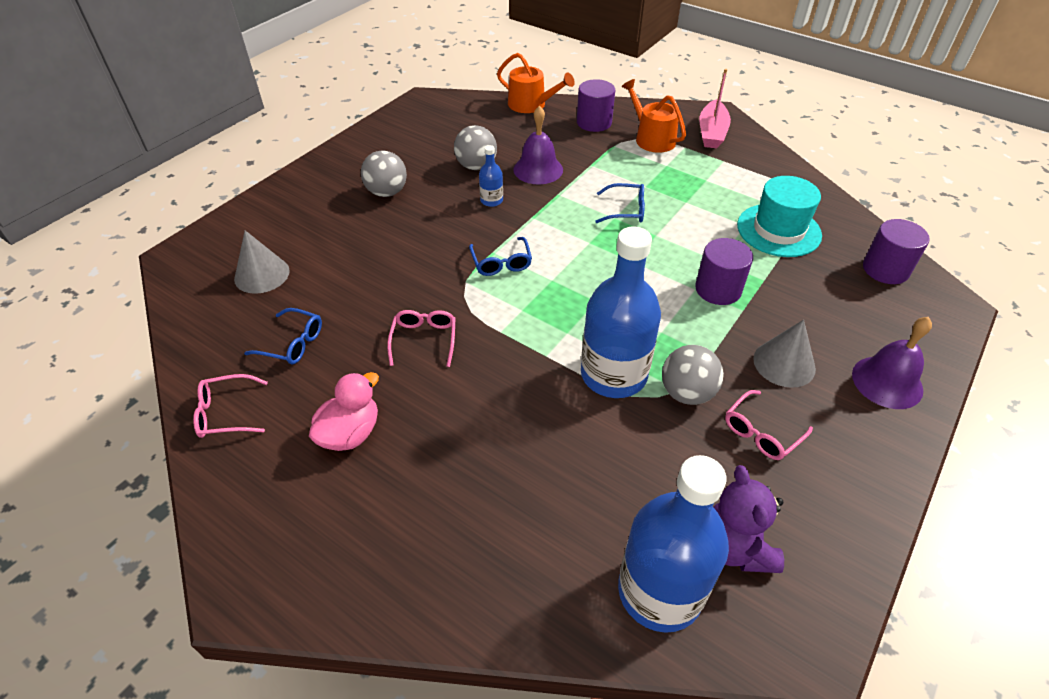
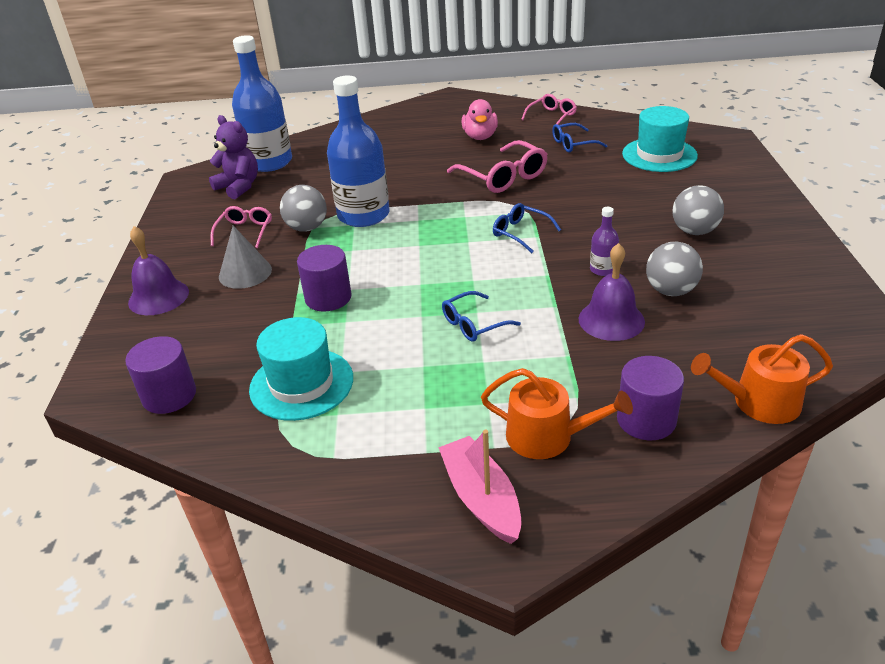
camera: 145 degrees right, 10 degrees down
(262, 274) = (659, 155): grey cone -> turquoise hat
(424, 339) = (503, 177): pink glasses -> pink glasses, size x1.63
(491, 200) = (603, 269): blue bottle -> purple bottle

